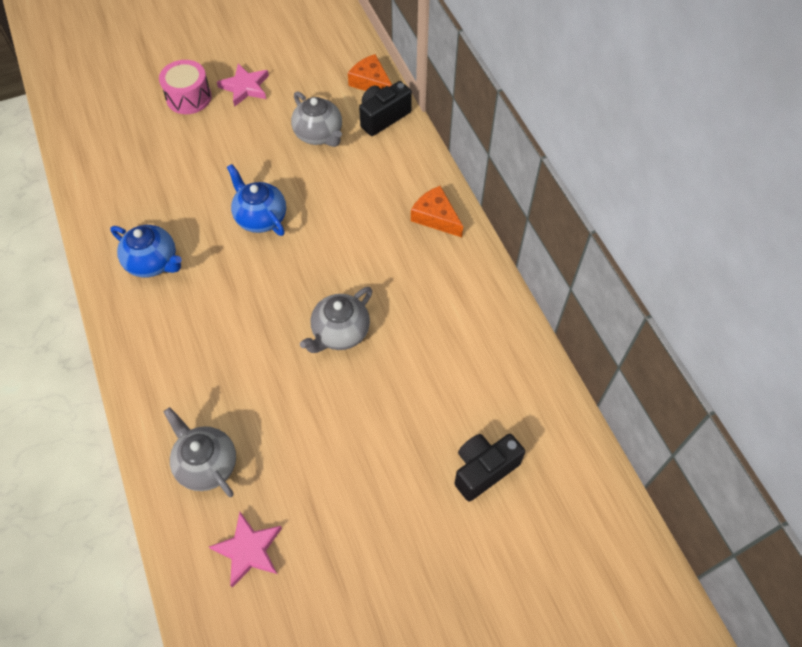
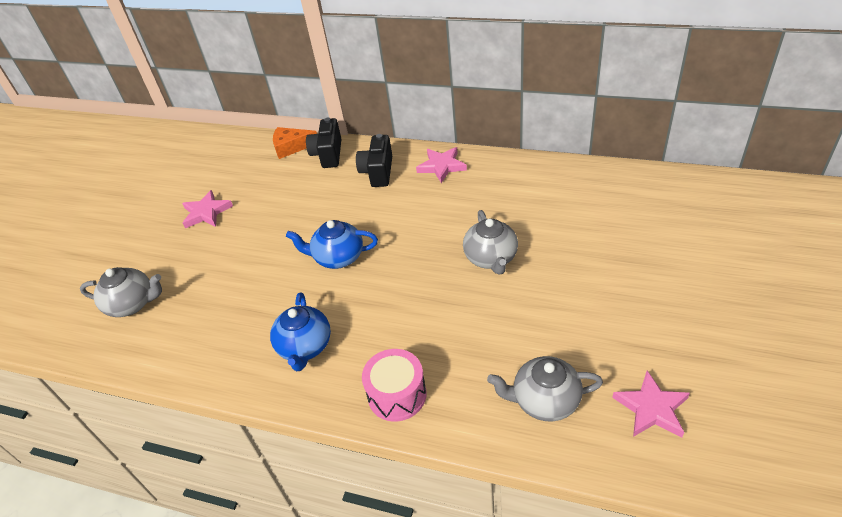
camera: 45 degrees left, 15 degrees down
(153, 262) = (305, 347): blue teapot -> blue teapot turned 105 degrees clockwise
(189, 97) = (171, 250): pink drum -> pink drum (397, 395)
(319, 134) = (302, 192): grey teapot -> grey teapot (132, 304)
(435, 217) = (441, 166): orange cheese -> pink star
(483, 469) = (673, 234): black camera -> black camera (378, 172)

